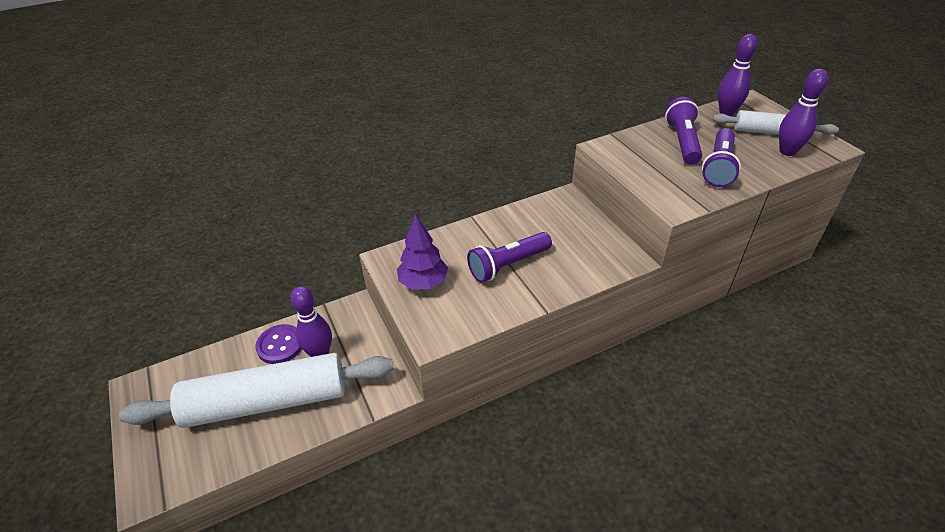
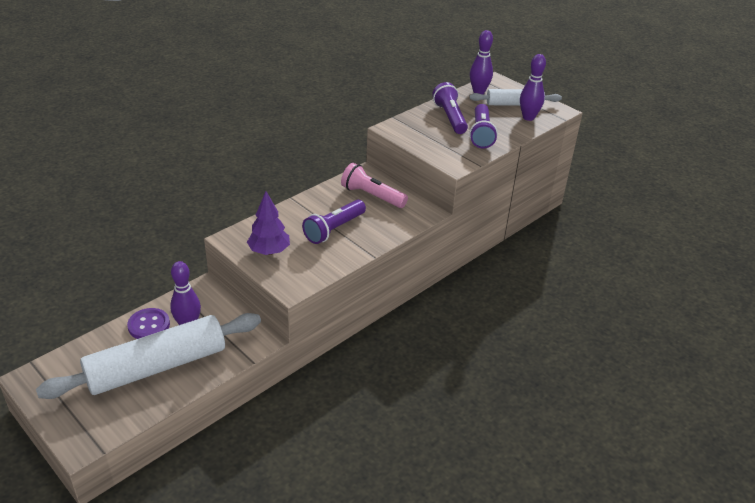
camera: 20 degrees left, 5 degrees down
(566, 227) = (372, 196): none -> pink flashlight

